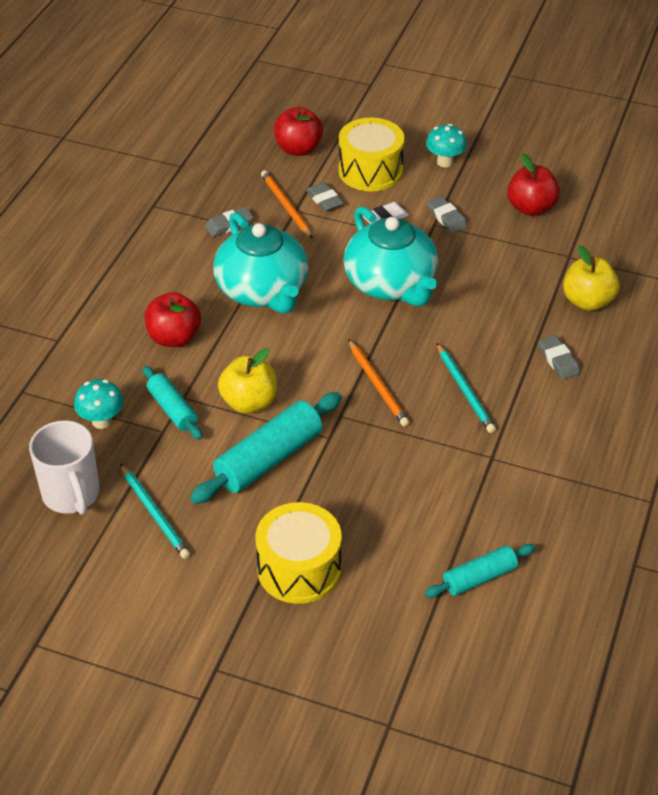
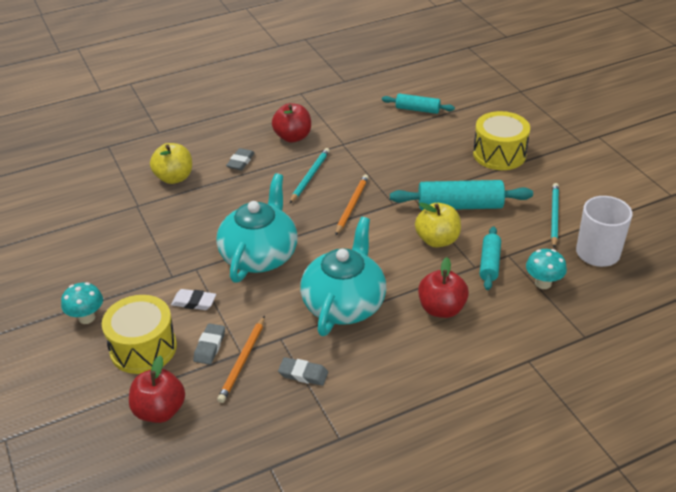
camera: 135 degrees left, 5 degrees down
(446, 217) = (157, 275): grey eraser -> none
(531, 208) = (101, 247): red apple -> red apple (293, 137)

